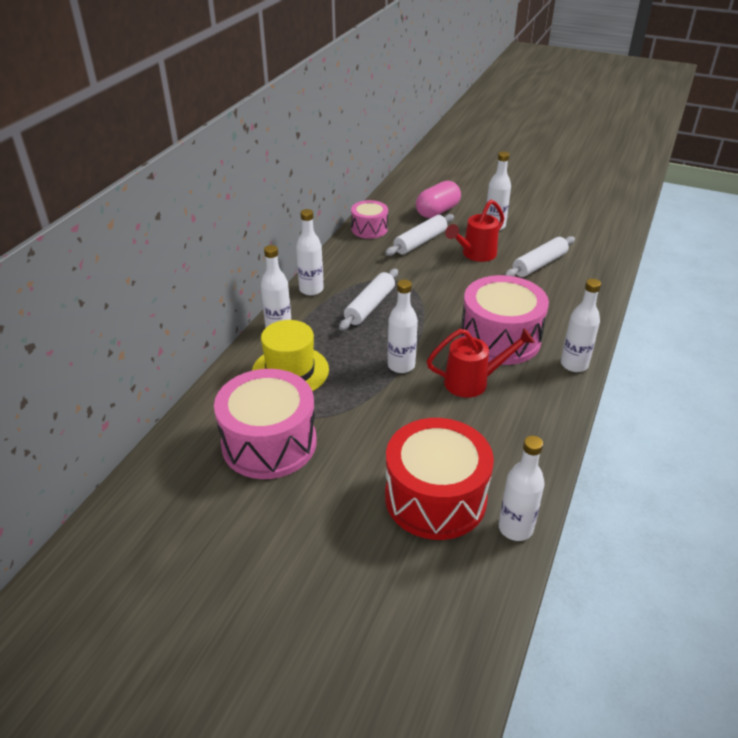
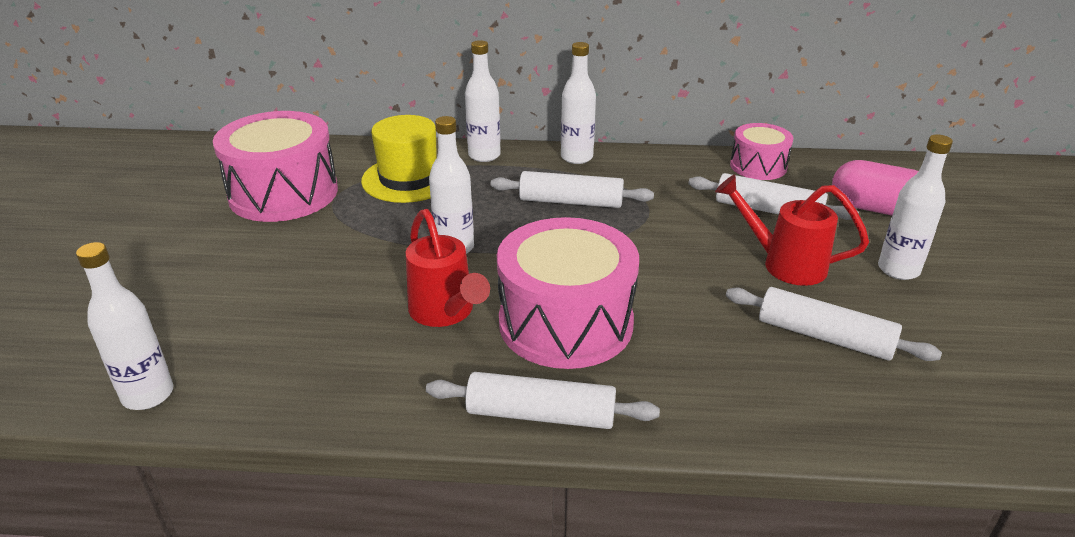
camera: 70 degrees right, 5 degrees down
(435, 498) = (204, 318): red drum -> none
(574, 364) = (540, 415): white bottle -> white rolling pin

